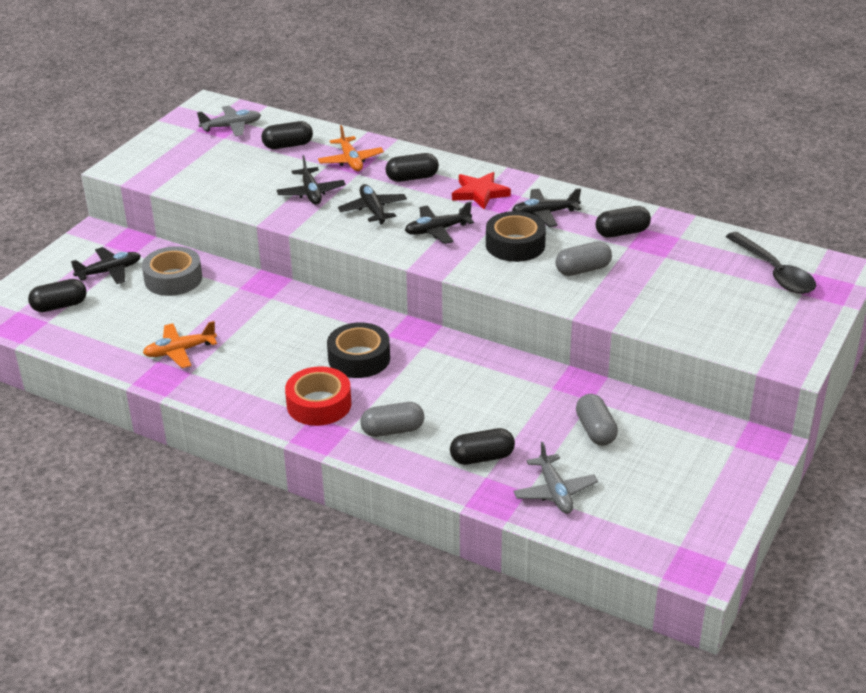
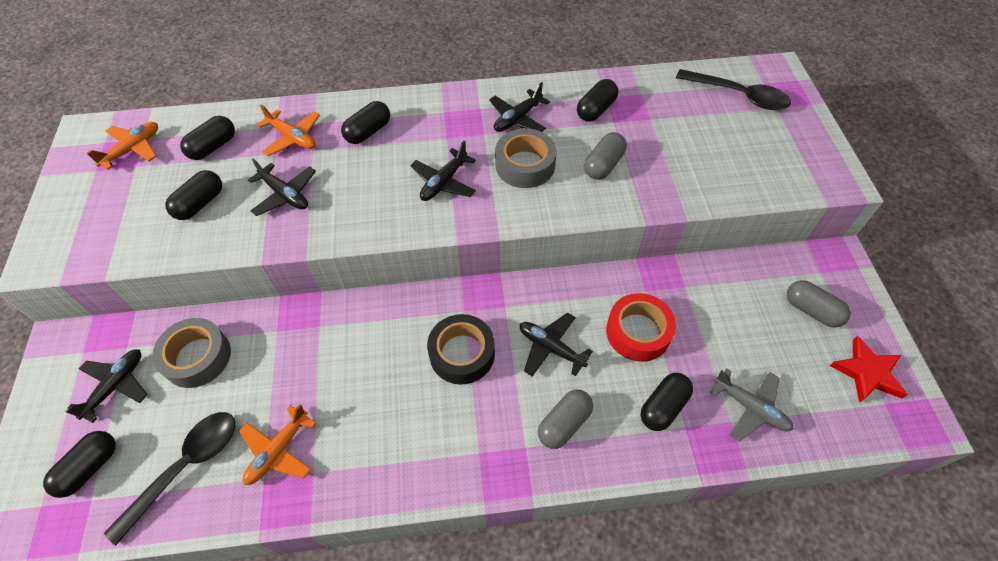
camera: 35 degrees left, 20 degrees up
(115, 332) = (185, 468): none -> black spoon
(231, 127) = (133, 149): grey plane -> orange plane
(248, 175) = (200, 204): none -> black capsule
(319, 404) = (472, 434): red tape -> red tape (638, 332)
(373, 210) = (364, 187): black plane -> black plane (551, 348)
(479, 193) = (443, 122): red star -> red star (867, 372)
(515, 245) = (525, 165): black tape -> grey tape
(595, 430) = (717, 318): grey capsule -> grey capsule (812, 310)

